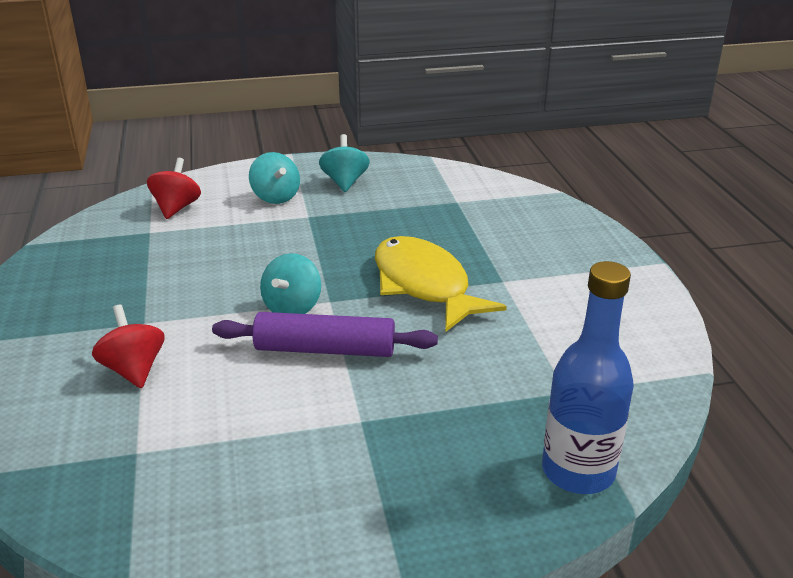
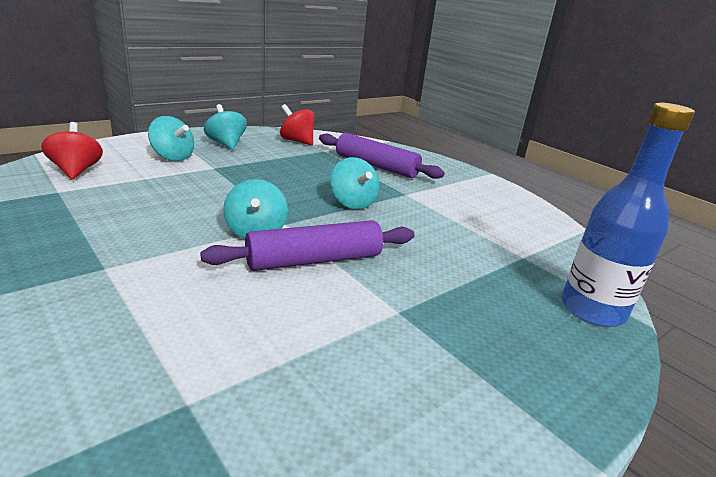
camera: 30 degrees left, 5 degrees down
(134, 369) = (123, 314): red spinning top -> red spinning top (297, 141)
(424, 285) = (352, 203): yellow fish -> turquoise spinning top
(502, 233) = (376, 166): none -> purple rolling pin

